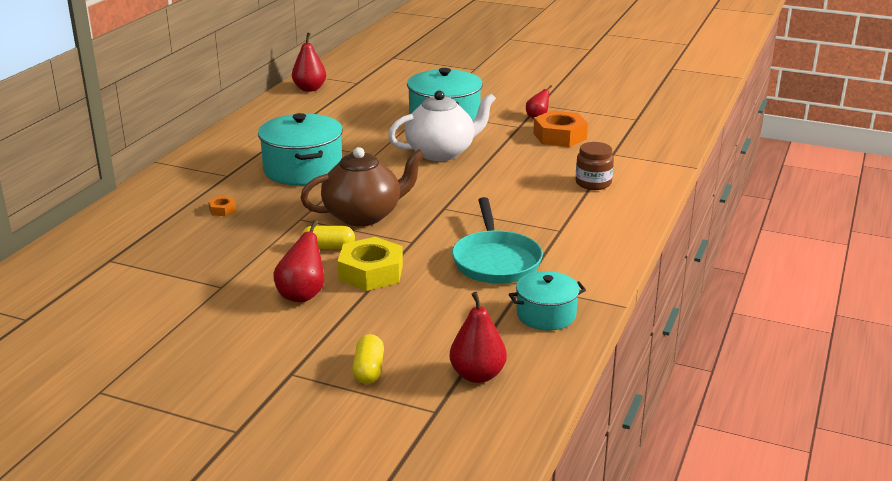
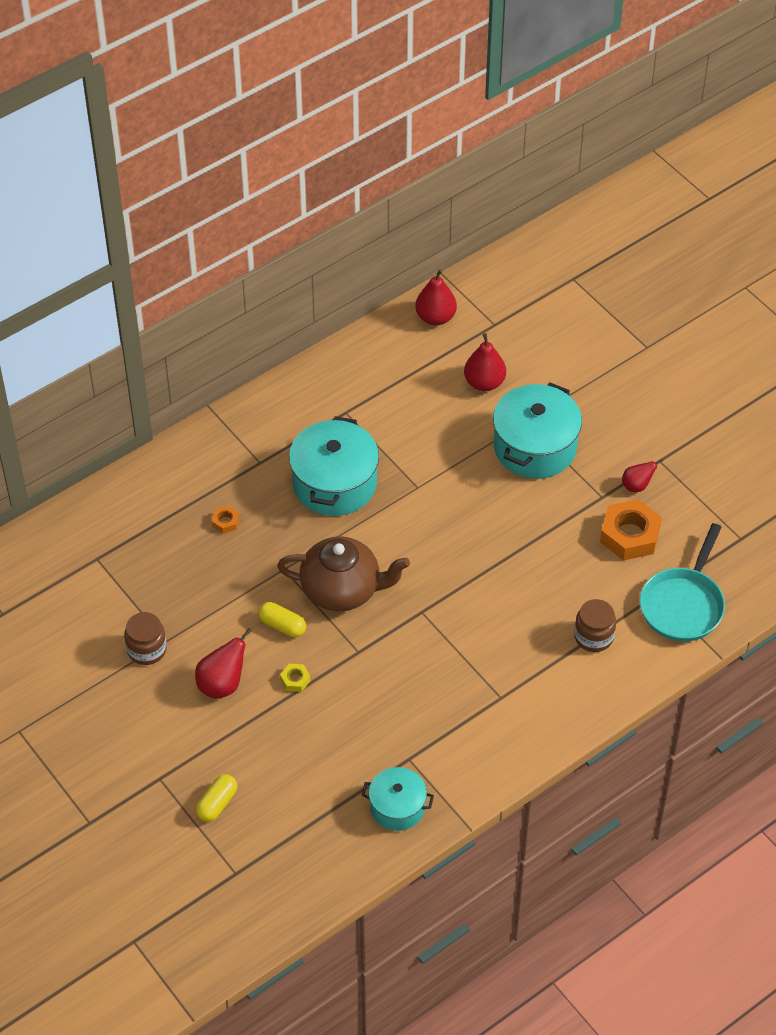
camera: 30 degrees right, 25 degrees up
(205, 297) = (147, 649): none -> brown jar
(371, 272) = (295, 680): yellow nut -> yellow nut, size x0.46
(441, 152) = (486, 512): white teapot -> none
(477, 375) = (292, 850): red pear -> red pear (484, 382)
(495, 261) = (410, 715): turquoise pan -> turquoise pan (683, 605)

